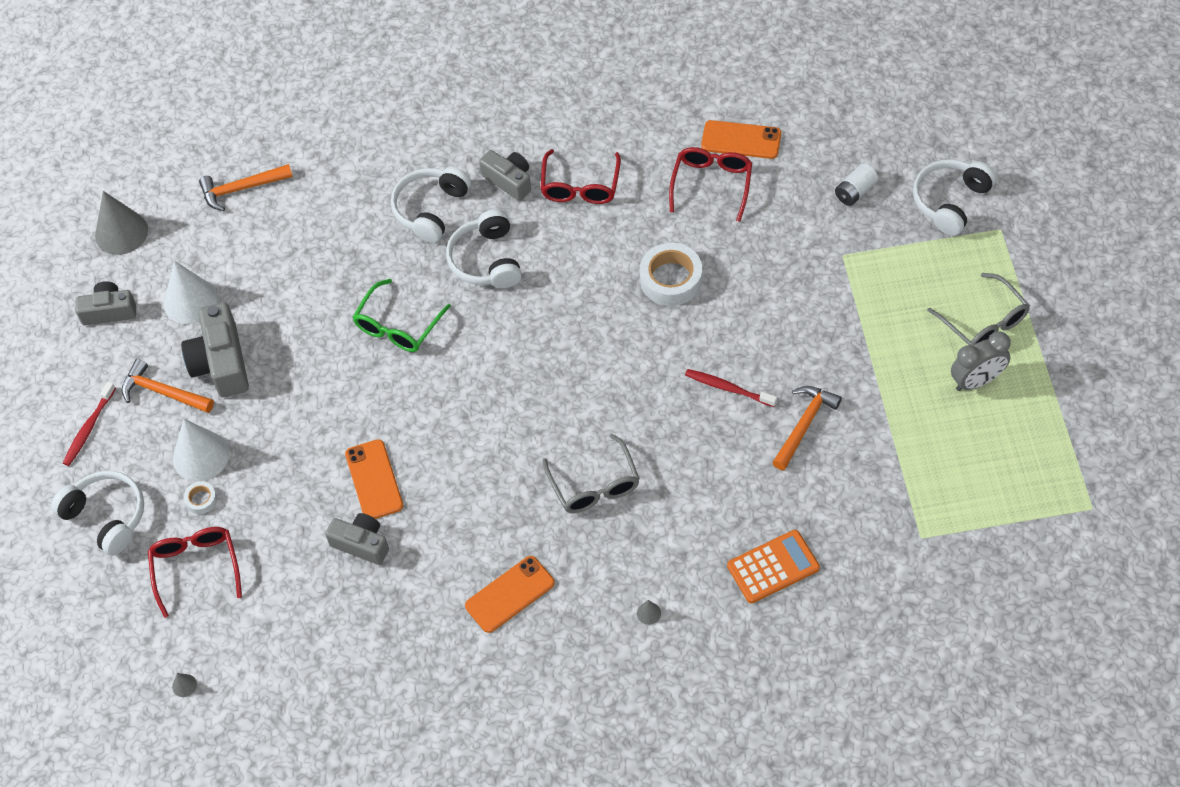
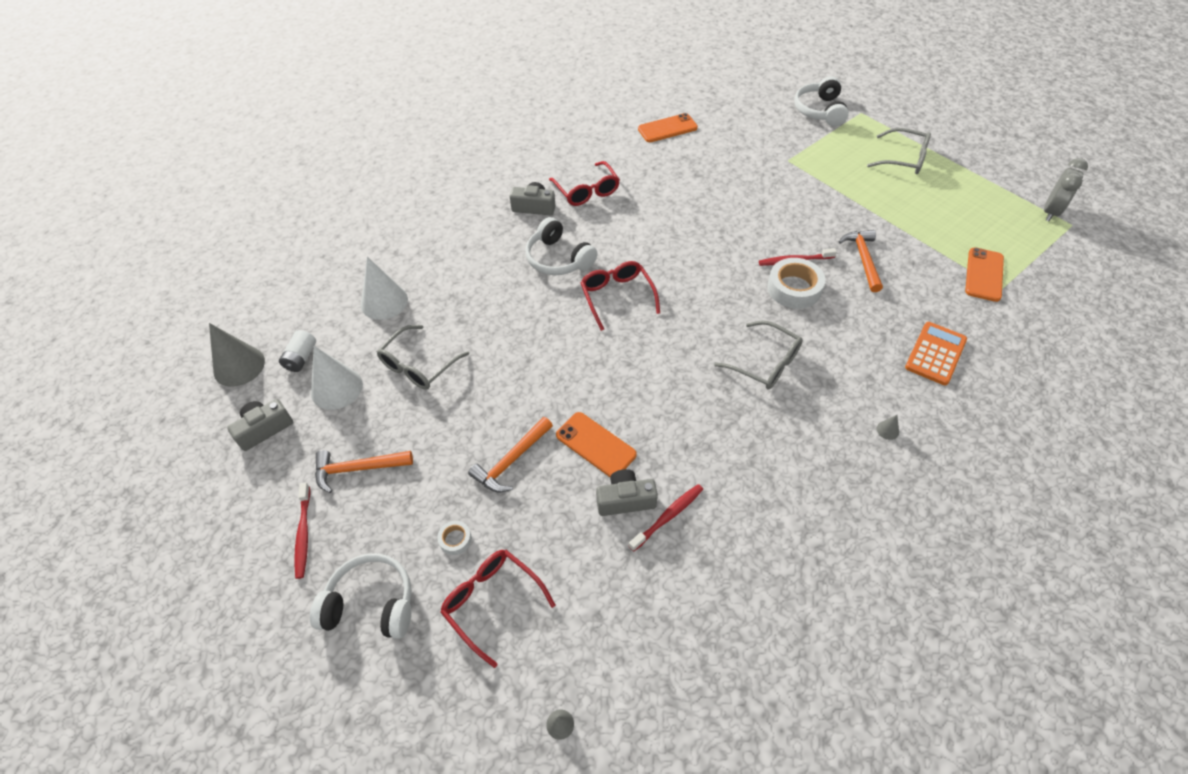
camera: 35 degrees left, 5 degrees down
(201, 456) = (429, 503): white cone -> white cone (384, 302)
(221, 362) = (396, 421): grey camera -> none
(241, 189) = (328, 293): orange hammer -> orange hammer (511, 461)
(274, 315) = (419, 366): none -> grey glasses
(385, 578) = (667, 517): none -> red toothbrush
(398, 326) = (526, 328): green glasses -> none
(431, 209) = (491, 246): white headphones -> none
(510, 594) = (776, 473): orange phone -> orange phone (984, 274)
(671, 279) = (696, 216): white tape -> white tape (794, 288)
(712, 184) = (671, 157): red glasses -> red glasses (617, 296)
(855, 191) = (761, 127): white battery -> white battery (301, 358)
(976, 381) = (934, 190): grey clock -> grey clock (1050, 212)

